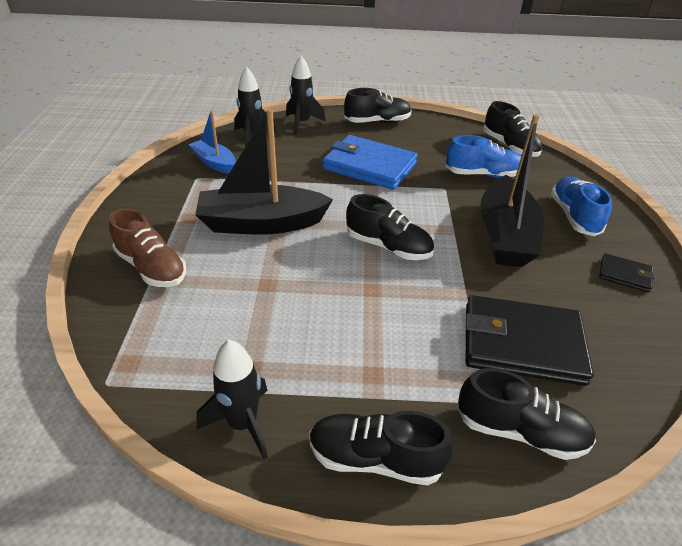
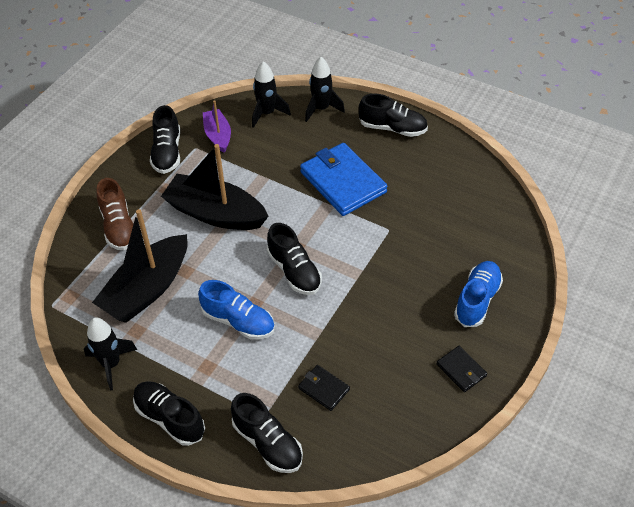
camera: 30 degrees right, 10 degrees up
(214, 163) = (218, 135): blue boat -> purple boat
(483, 174) = (437, 226): blue shoe -> blue shoe (238, 321)
(505, 235) = (397, 296): black boat -> black boat (147, 289)
(509, 146) = (495, 201): black shoe -> black shoe (167, 153)
(522, 343) = (324, 389): black wallet -> black wallet, size x0.48

